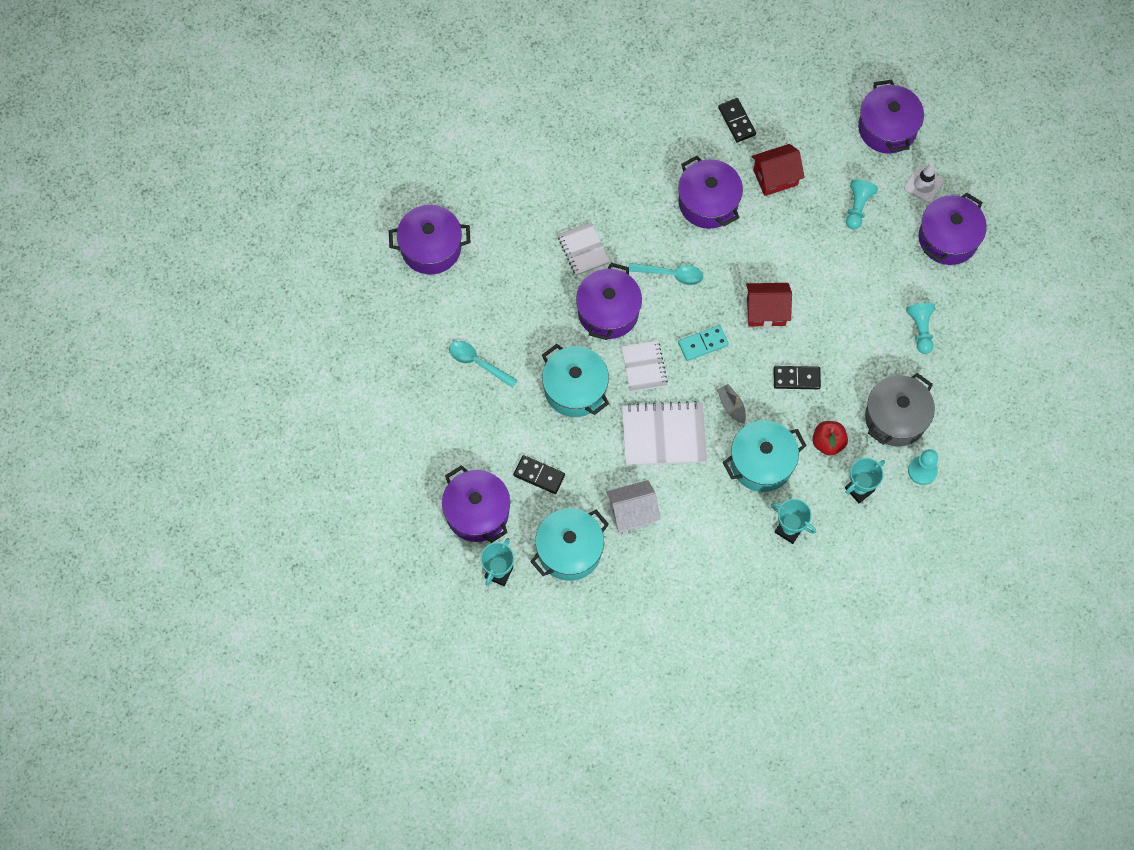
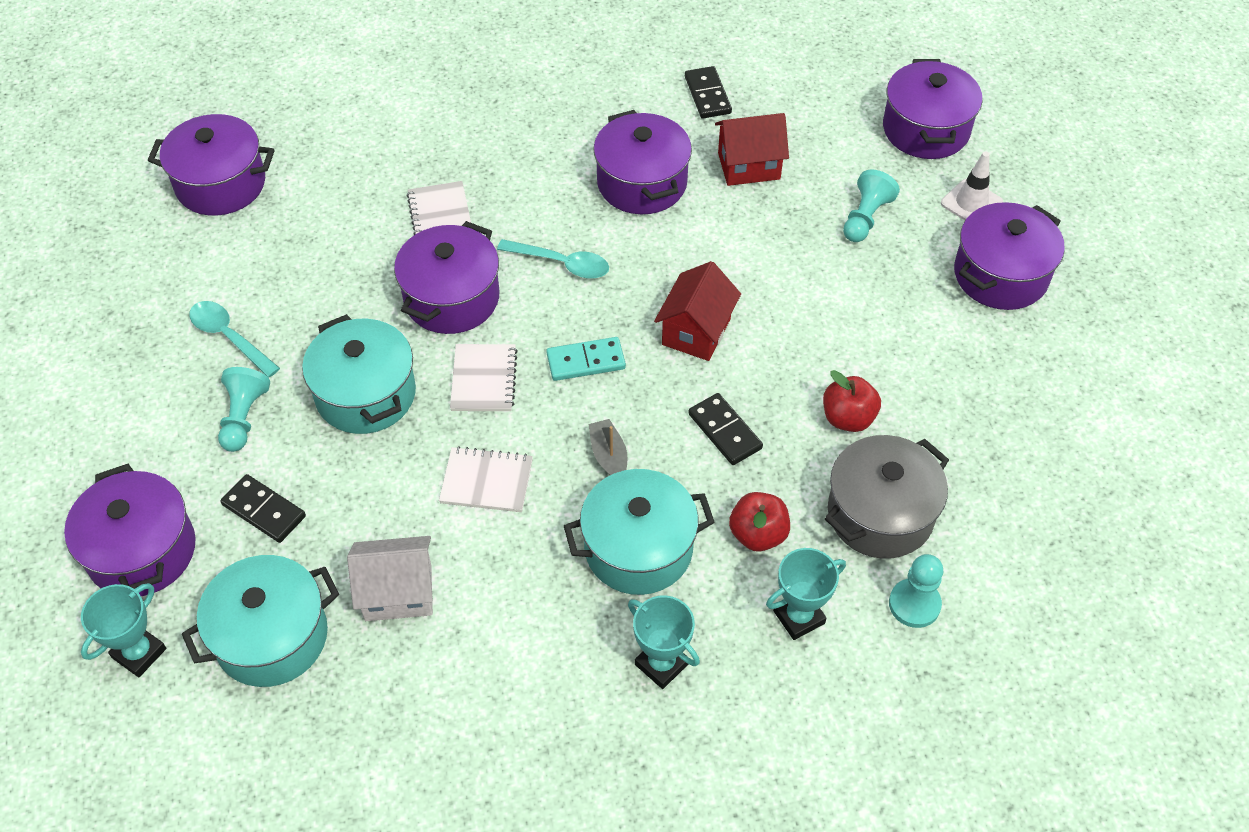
camera: 10 degrees right, 15 degrees down
(664, 435) = (487, 481): white notebook -> white notebook, size x0.61
(766, 311) = (696, 331): red house -> red house turned 75 degrees counterclockwise
(796, 378) = (724, 431): black domino -> black domino turned 45 degrees clockwise
(868, 357) = (848, 418): none -> red apple
(920, 330) = (940, 391): turquoise pawn -> turquoise pawn (244, 417)

